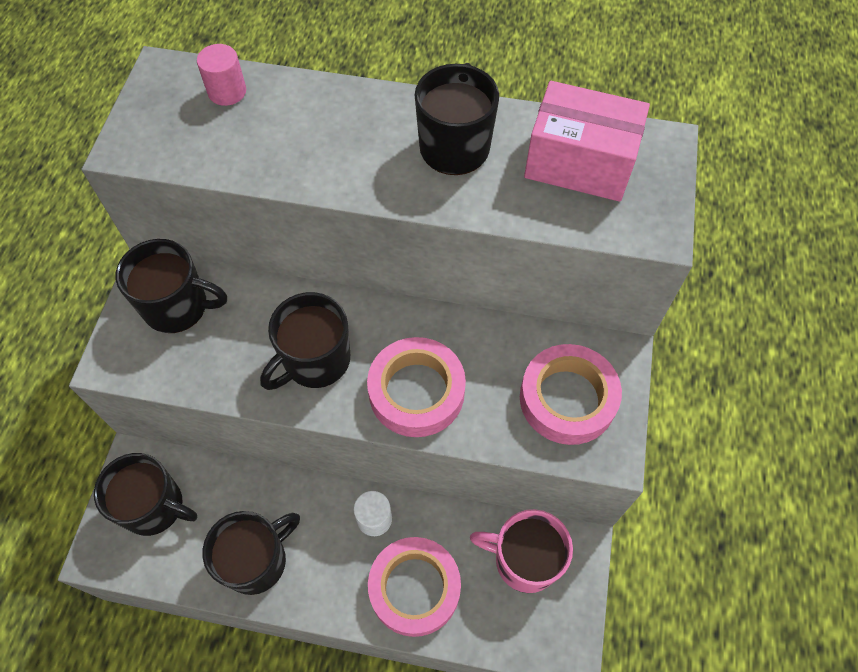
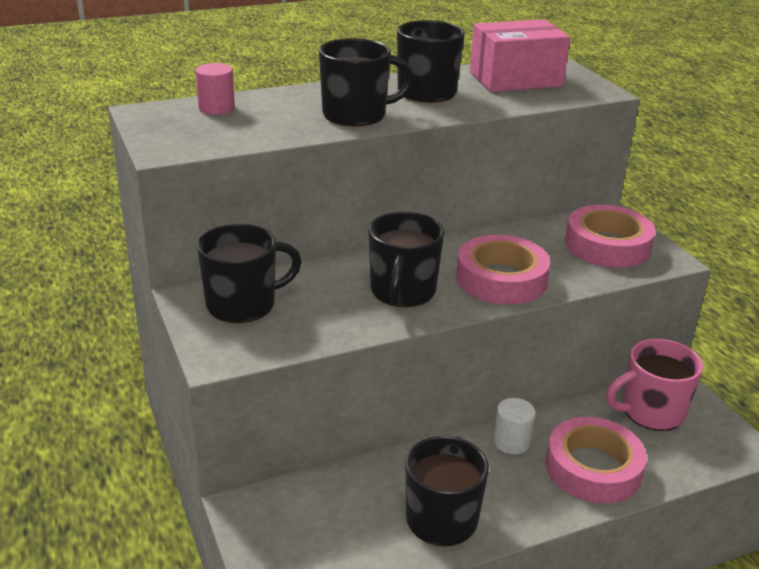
camera: 35 degrees left, 30 degrees down
(155, 506) = (301, 529): black mug -> black mug (356, 115)

